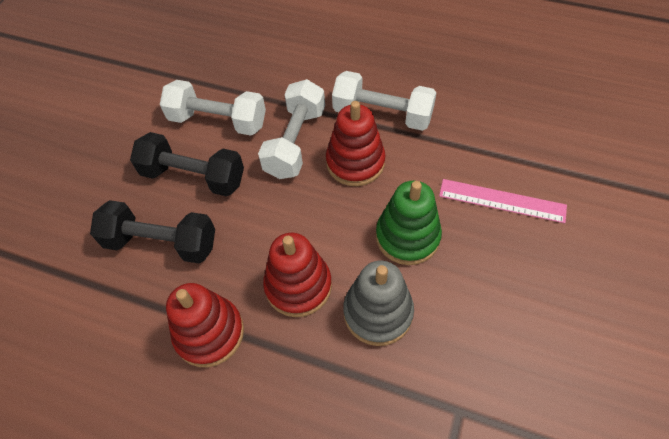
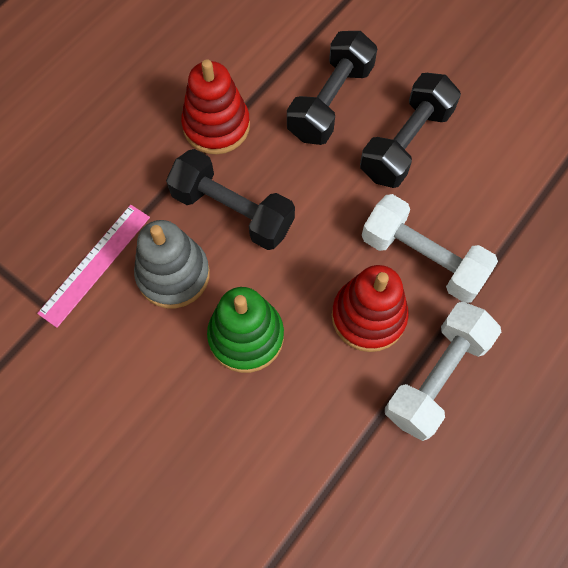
camera: 105 degrees right, 10 degrees up
(218, 121) = (483, 182): white dumbbell -> none
(298, 286) = (232, 211): red stacking toy -> black dumbbell
(502, 201) = (252, 466): pink ruler -> pink ruler (95, 264)

